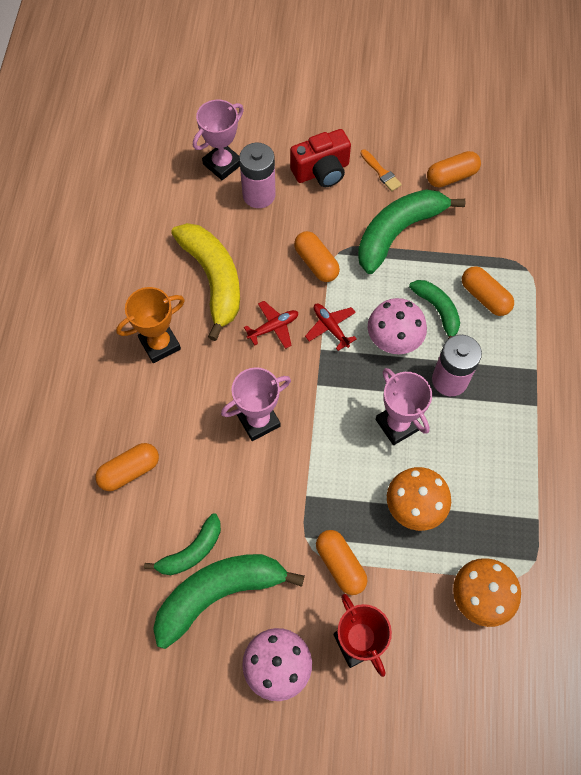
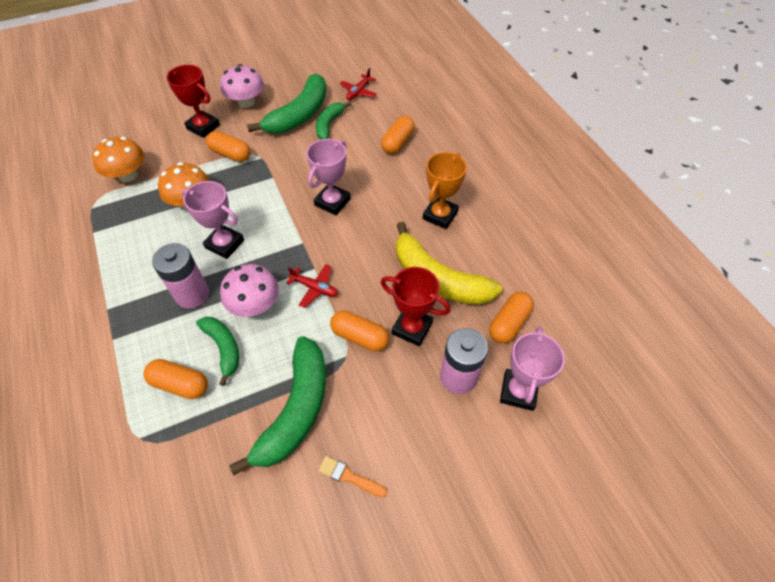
camera: 150 degrees right, 10 degrees down
(268, 248) = (412, 328): none -> red trophy
(273, 327) = (362, 266): red plane -> red plane (358, 92)
(321, 171) = (414, 440): red camera -> none
(437, 311) = (223, 348): green banana -> green banana turned 150 degrees counterclockwise
(451, 176) = (264, 518): orange capsule -> orange capsule (509, 323)

